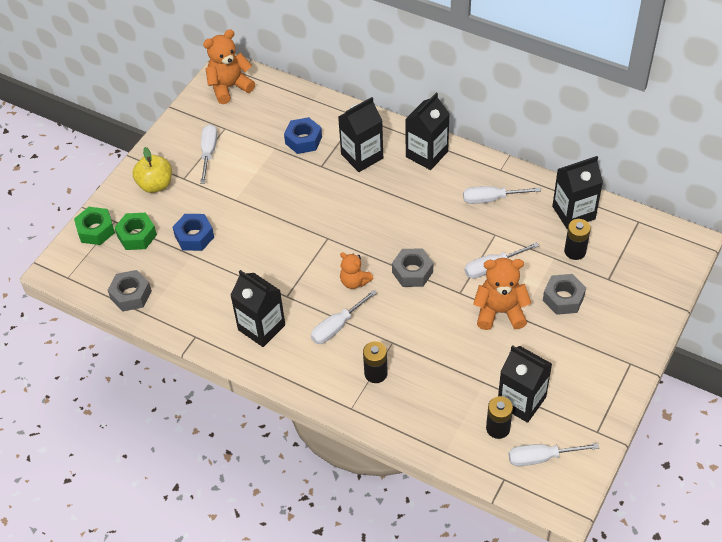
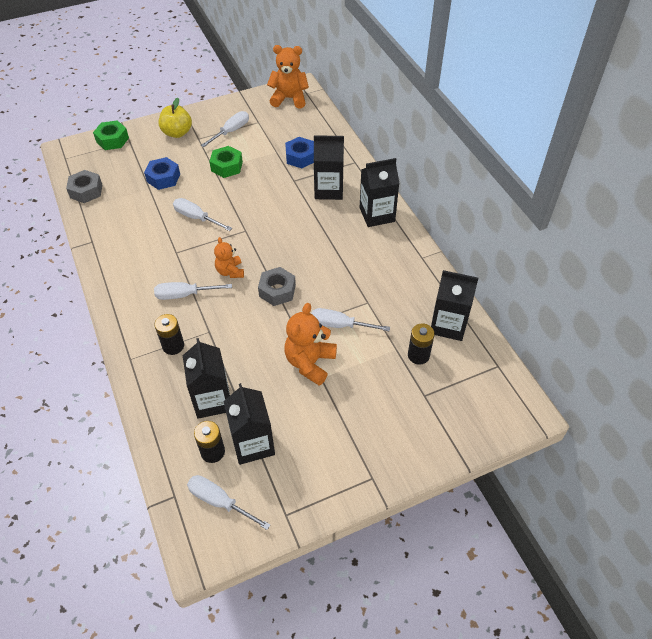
camera: 35 degrees right, 0 degrees up
(137, 235) = (131, 157): green nut -> green nut (227, 166)
(261, 327) = (137, 262): black carton -> black carton (212, 400)
(491, 199) = (392, 274): white screwdriver -> white screwdriver (196, 218)
(500, 312) = (310, 362): orange teddy bear -> orange teddy bear turned 105 degrees counterclockwise
(563, 298) = (370, 386): grey nut -> none

